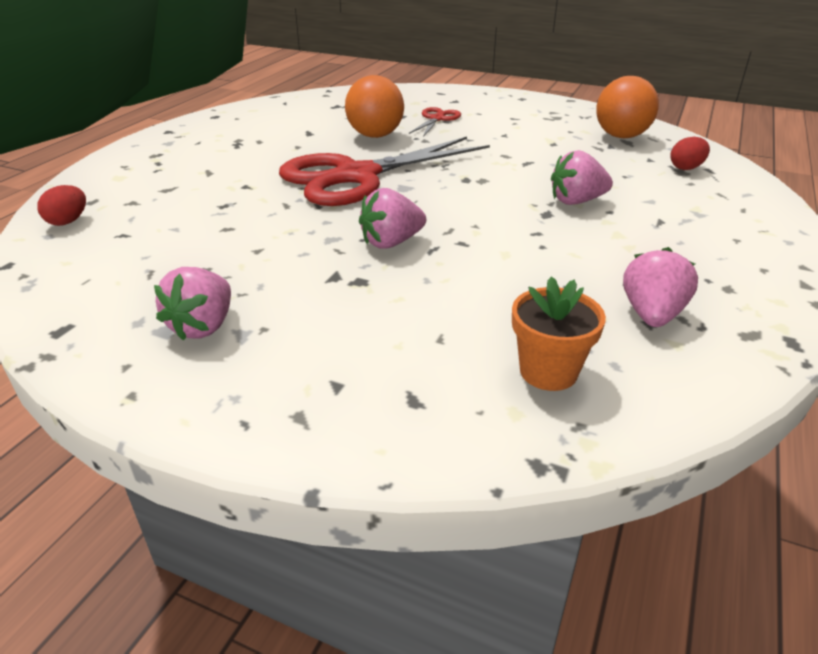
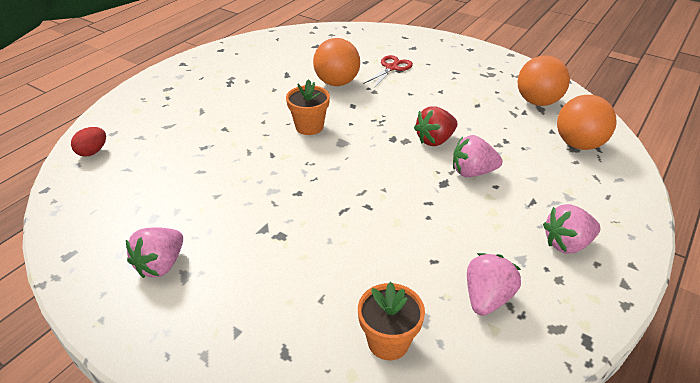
camera: 10 degrees right, 5 degrees up
(356, 176) = (309, 127): red scissors -> orange flower pot
(391, 242) = (314, 200): pink strawberry -> pink strawberry (567, 244)
(518, 177) = (435, 140): none -> red strawberry
(686, 168) = (578, 144): red egg -> orange ball

